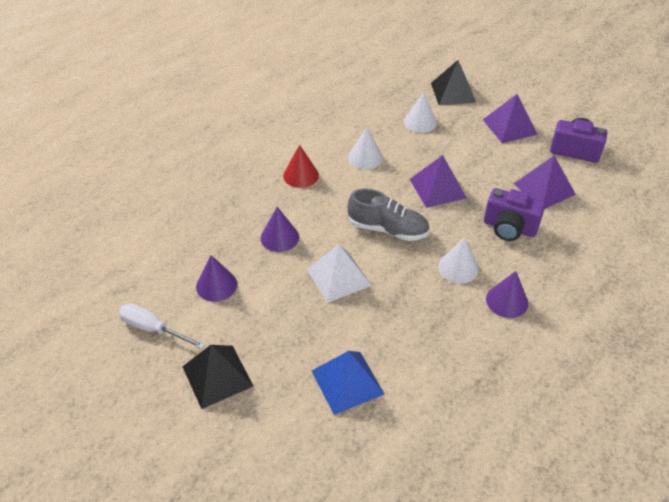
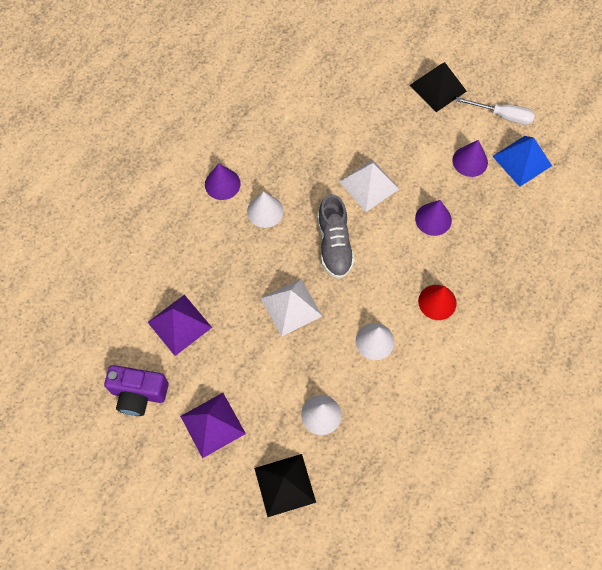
camera: 170 degrees right, 20 degrees up
(347, 382) = (341, 98): blue pyramid -> blue pyramid (522, 161)
(388, 229) = (334, 244): grey shoe -> grey shoe turned 105 degrees counterclockwise
(438, 188) = (291, 307): purple pyramid -> white pyramid
(509, 228) = (218, 265): purple camera -> none

